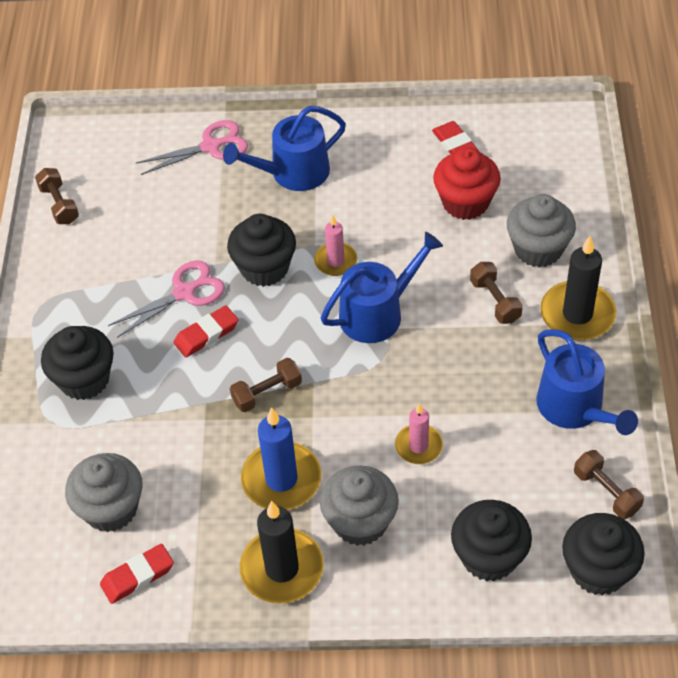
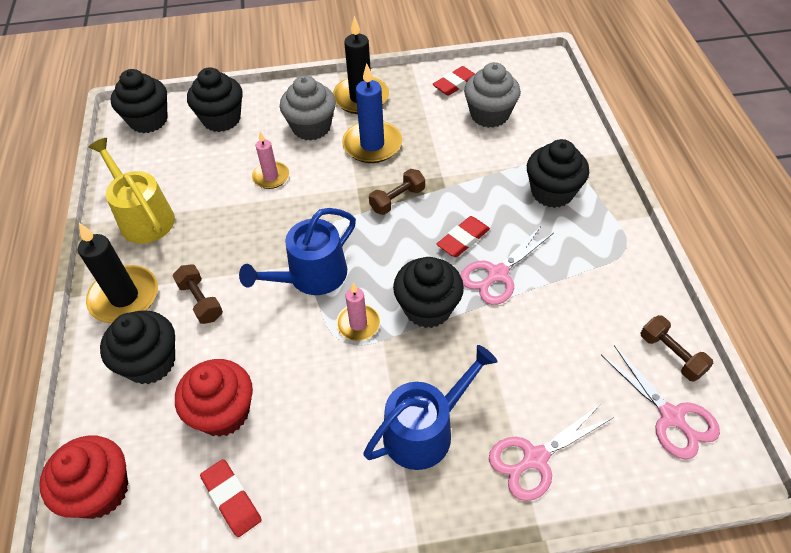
camera: 170 degrees right, 0 degrees up
(88, 162) = (671, 416): none -> pink scissors
(538, 249) = (150, 362): grey cupcake -> black cupcake
(563, 160) = (100, 491): none -> red cupcake
(575, 408) = (143, 217): blue watering can -> yellow watering can
(606, 492) = (132, 164): brown dumbbell -> none

